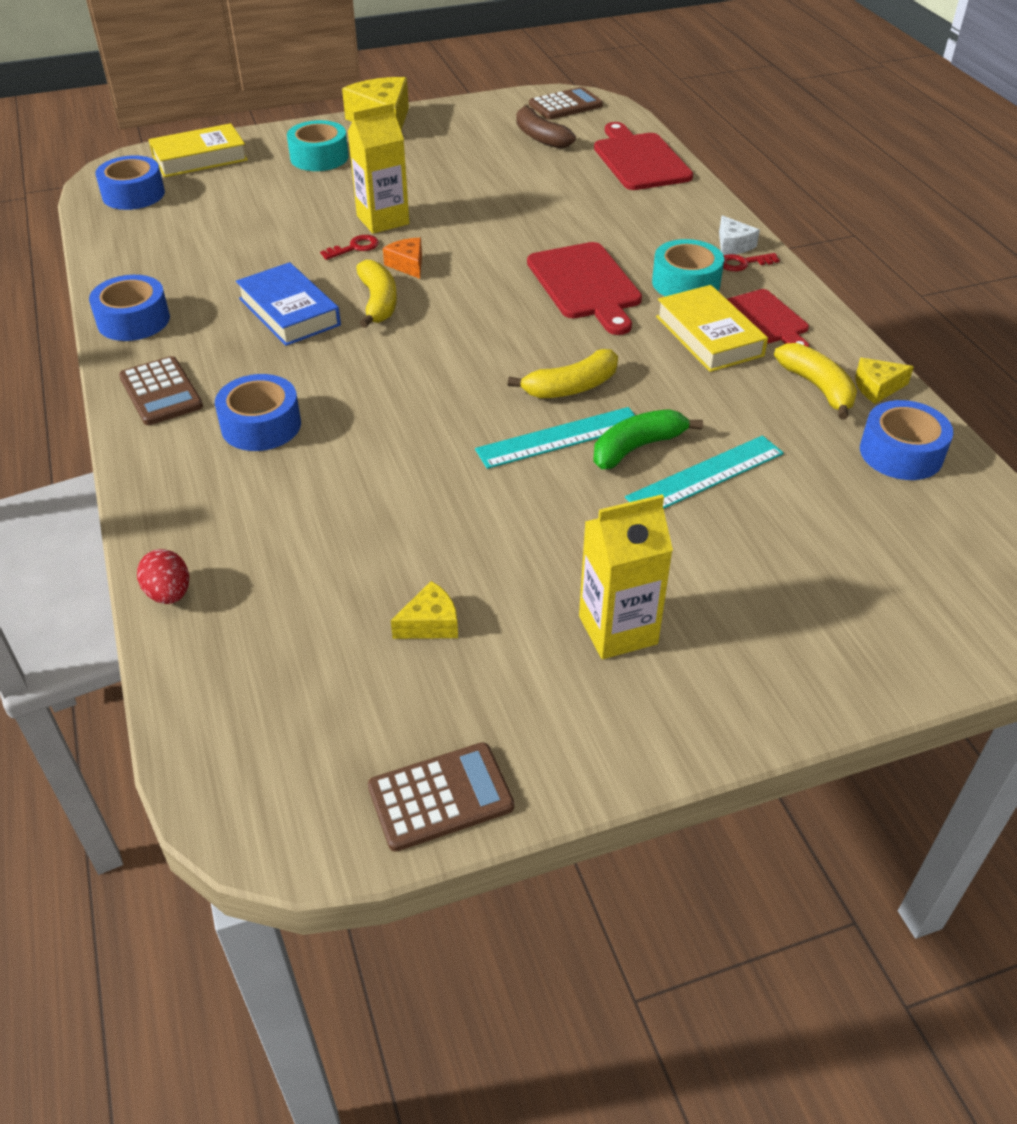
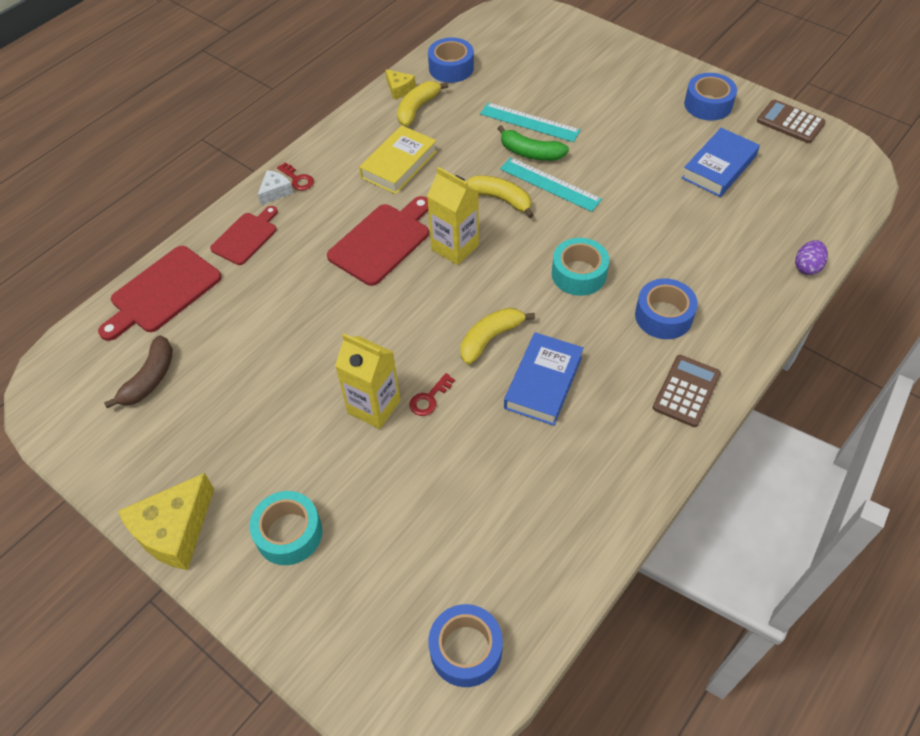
camera: 120 degrees left, 10 degrees up
(133, 320) = (635, 474): blue tape -> blue tape (708, 104)
(169, 594) = (807, 267): red egg -> purple egg
(200, 158) = (355, 649): yellow book -> none
(355, 247) = (429, 398): red key -> red key turned 75 degrees counterclockwise
(407, 265) = (429, 350): orange cheese -> none
(430, 623) = (719, 167): yellow cheese -> blue book
(565, 105) = (64, 394): brown calculator -> none
(618, 630) = (658, 111): yellow carton -> yellow carton (455, 247)
(686, 283) = (343, 196): turquoise tape -> turquoise tape (579, 274)
(767, 319) = (361, 147): red cutting board -> red cutting board (246, 237)

